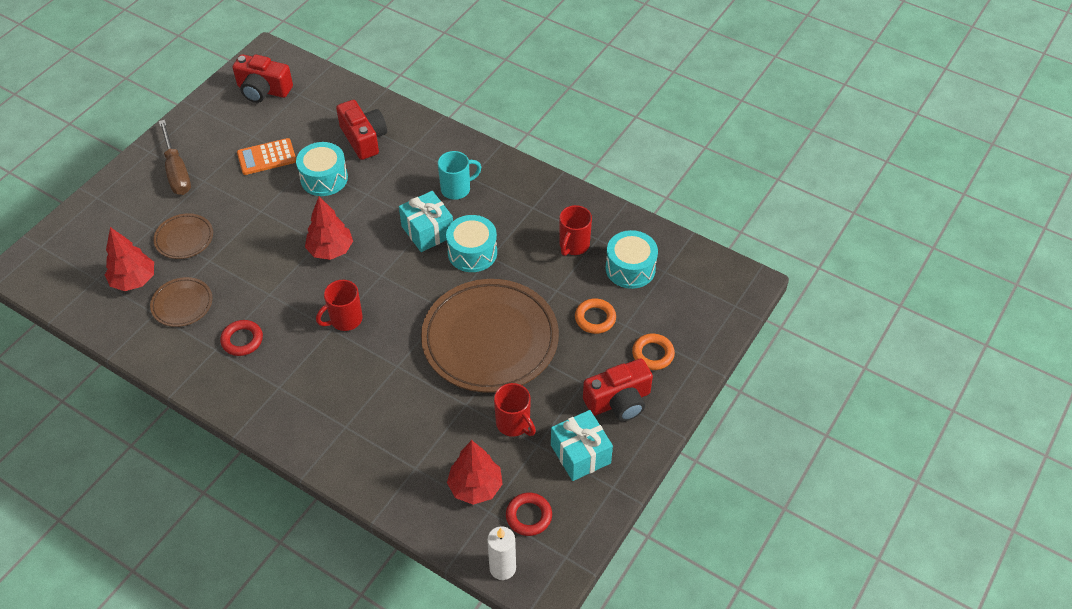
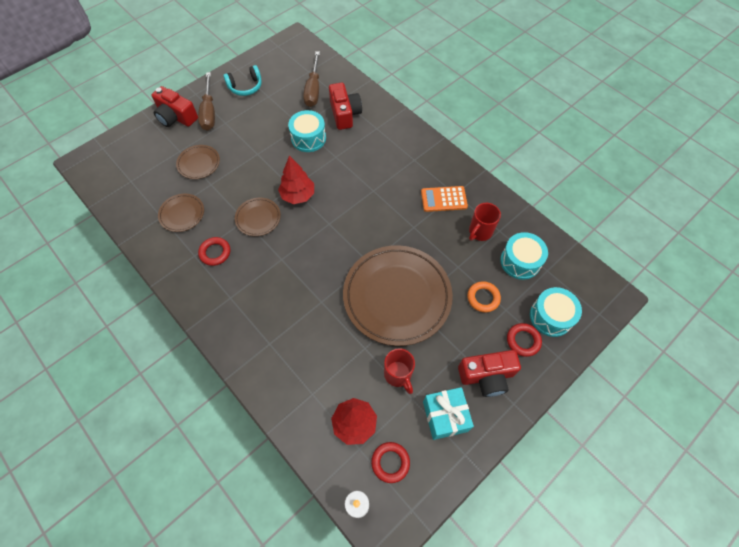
camera: 15 degrees right, 10 degrees up
(134, 280) = (155, 188): red tree -> none
(217, 129) = (245, 87): none -> turquoise headphones
(263, 90) = (285, 64): red camera -> red camera (176, 117)
(267, 157) = (273, 114): orange calculator -> orange calculator (443, 199)
(286, 288) = (258, 218): none -> brown plate
(312, 116) = (313, 89): none -> brown screwdriver
(345, 320) = (293, 254): red mug -> none
(428, 231) = (372, 196): turquoise gift -> none
(457, 189) = (402, 167): turquoise mug -> none
(472, 252) = (401, 220): turquoise drum -> turquoise drum (550, 316)
(653, 354) = (523, 341): orange ring -> red ring

